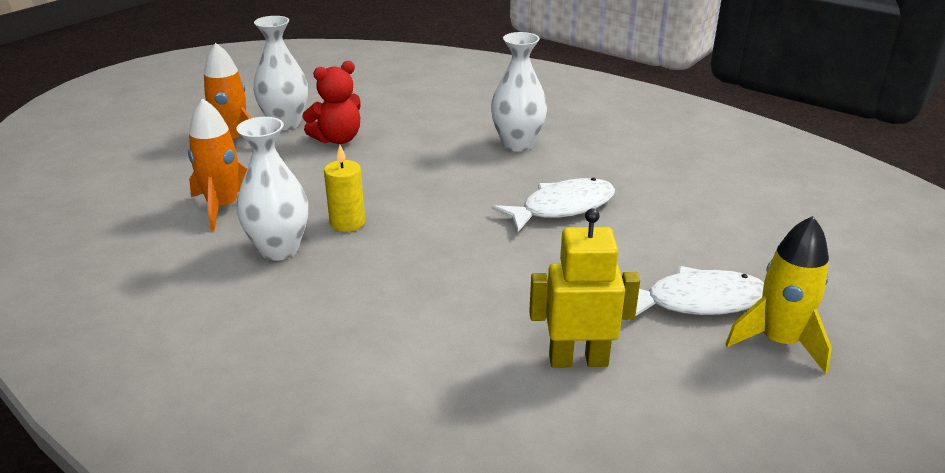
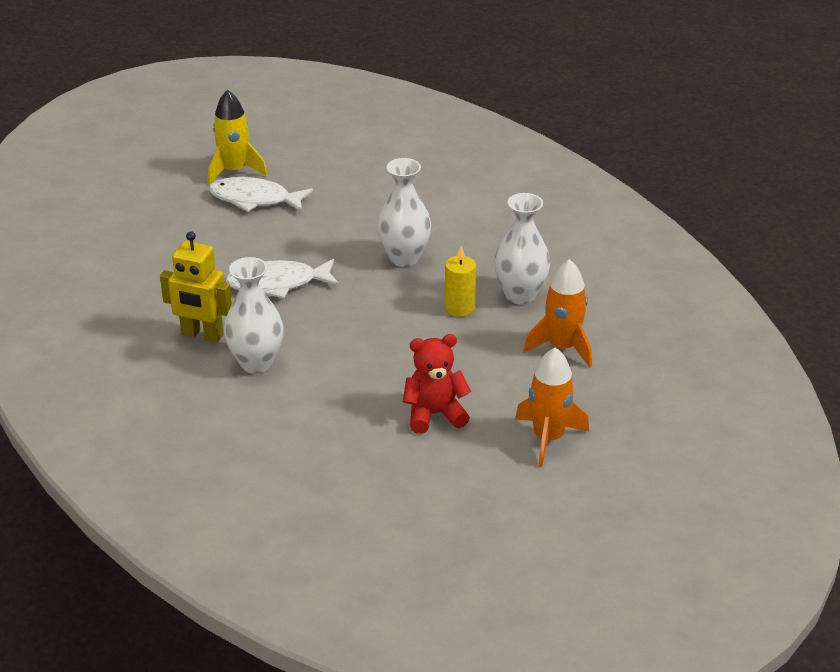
camera: 160 degrees left, 5 degrees up
(285, 123) = (485, 456): white vase -> white vase (404, 258)
(578, 360) = (357, 186): yellow robot -> yellow robot (202, 335)

